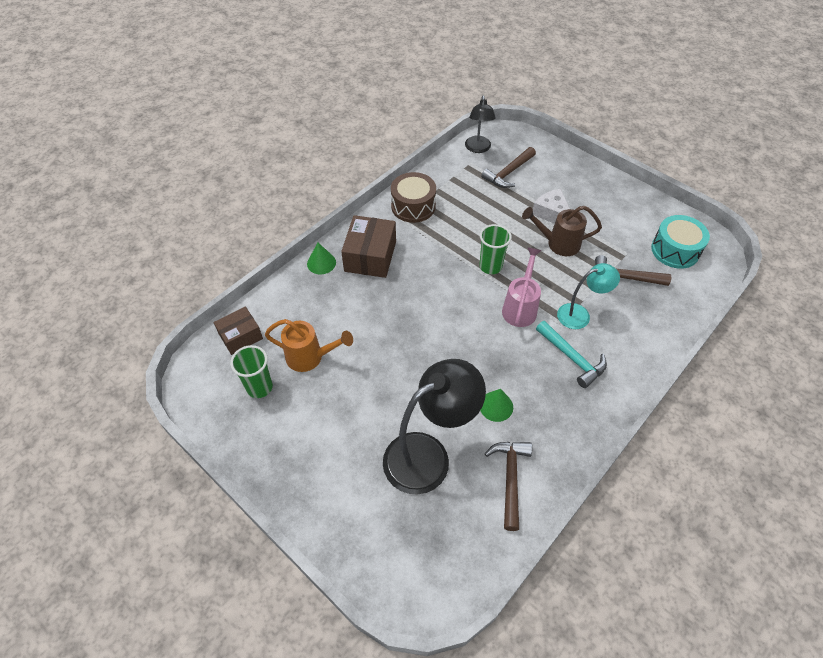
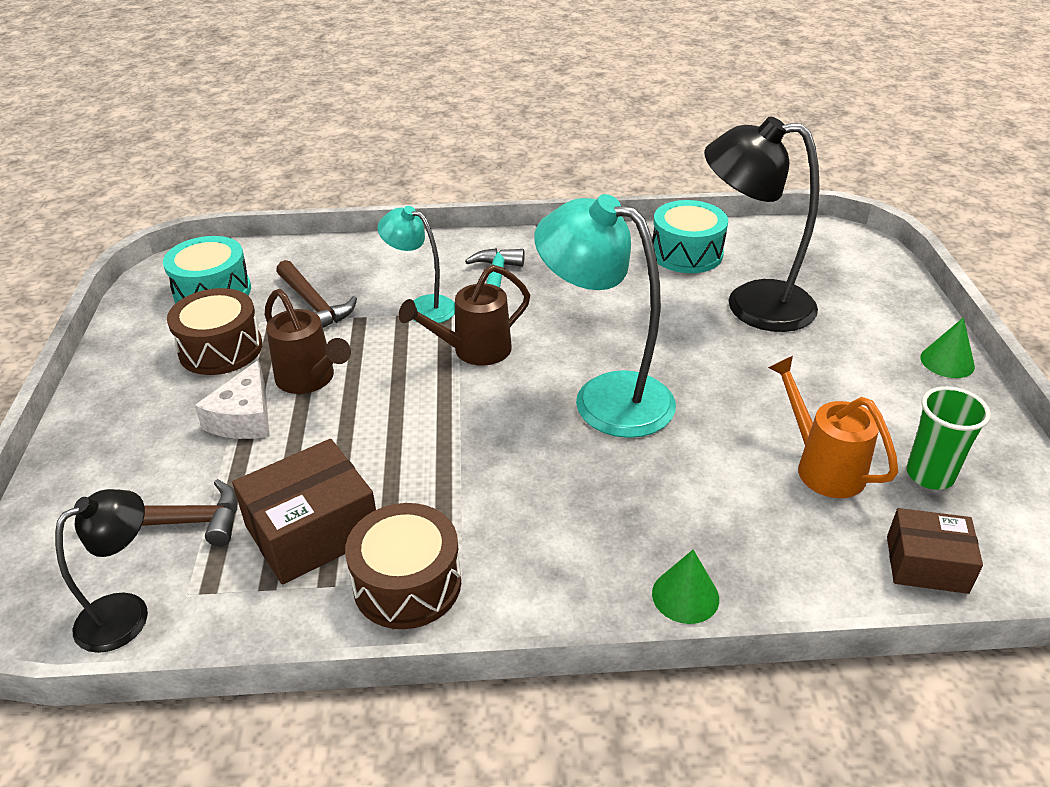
camera: 135 degrees left, 15 degrees down
(370, 256) = (588, 547): brown box -> brown box (312, 531)
(434, 325) = (605, 397): none -> turquoise lamp
(490, 266) = (436, 412): green cup -> none
(496, 406) = (631, 297): green cone -> green cone (947, 361)
(510, 479) = (686, 253): brown hammer -> turquoise drum
(520, 308) = (474, 351): pink watering can -> brown watering can
(614, 230) = (221, 349): none -> brown drum

